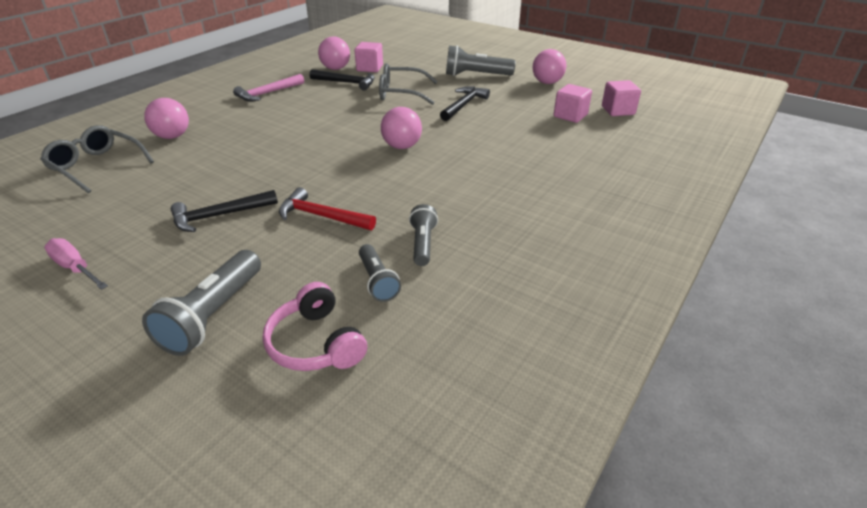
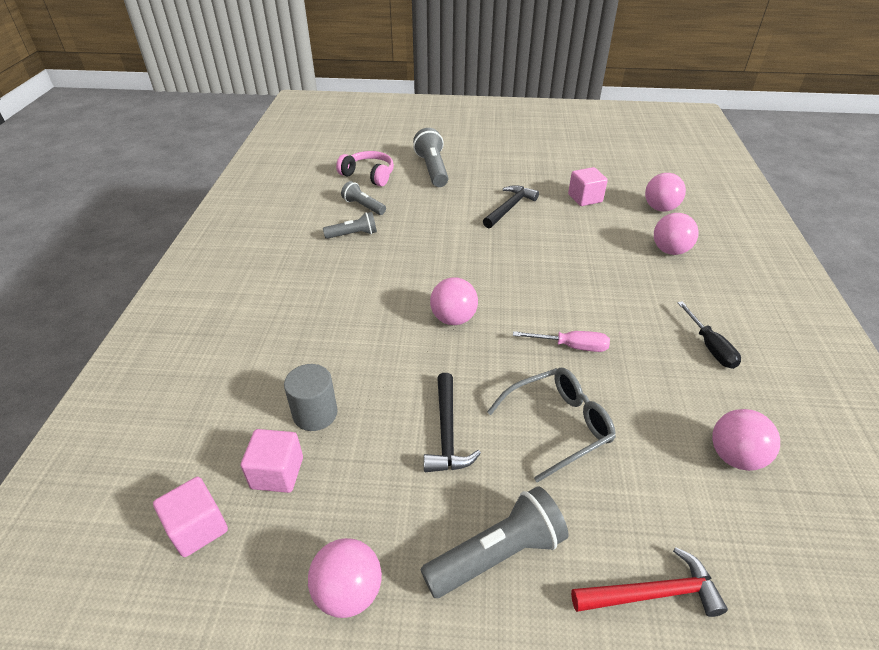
camera: 150 degrees right, 5 degrees up
(75, 268) = (535, 163): pink screwdriver -> pink screwdriver (571, 346)
(96, 166) = (660, 208): grey glasses -> pink ball
(267, 93) = (710, 347): pink hammer -> black screwdriver
(321, 216) = (442, 229): red hammer -> red hammer (653, 593)
(347, 83) = (660, 419): black hammer -> none
(369, 68) = (691, 486): pink cube -> pink cube (585, 198)
(423, 244) = (353, 234): grey flashlight -> grey flashlight turned 75 degrees counterclockwise
(538, 130) = (315, 413): none -> grey cylinder

